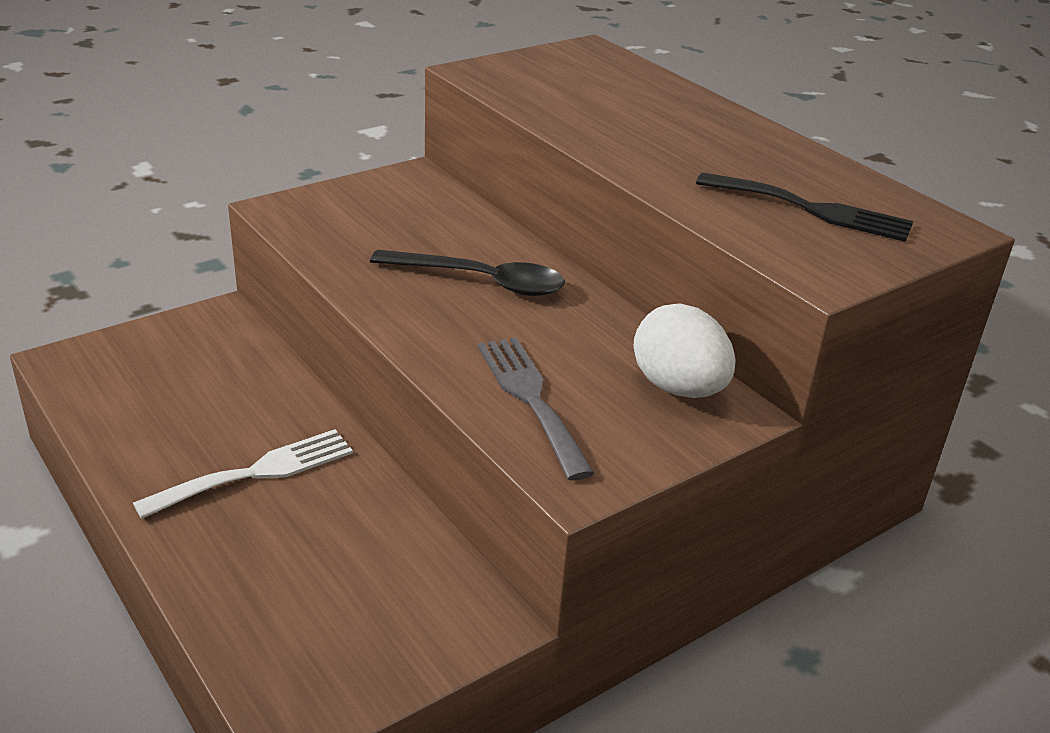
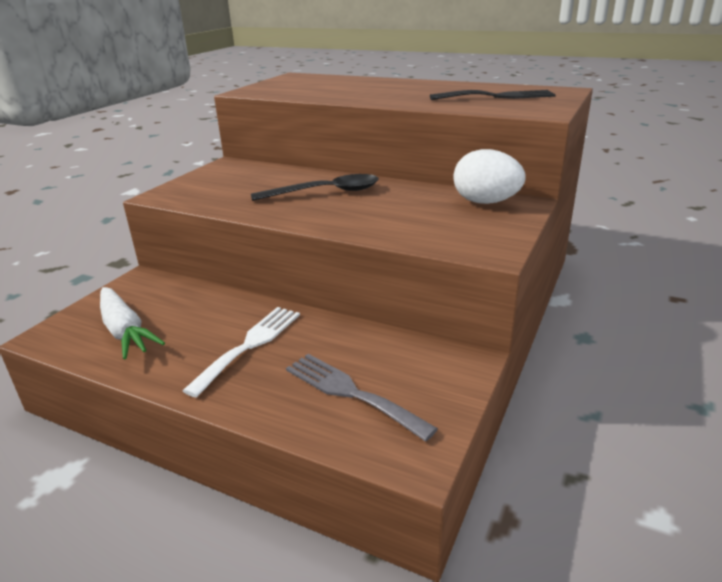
camera: 25 degrees left, 5 degrees down
(144, 389) = (125, 331): none -> white carrot
(530, 399) = (420, 228): grey fork -> grey fork (351, 393)

